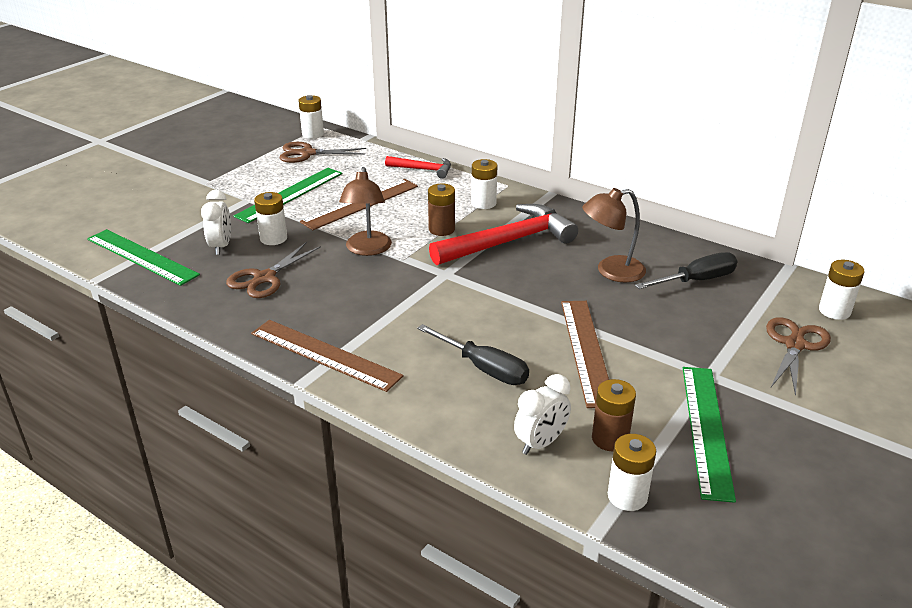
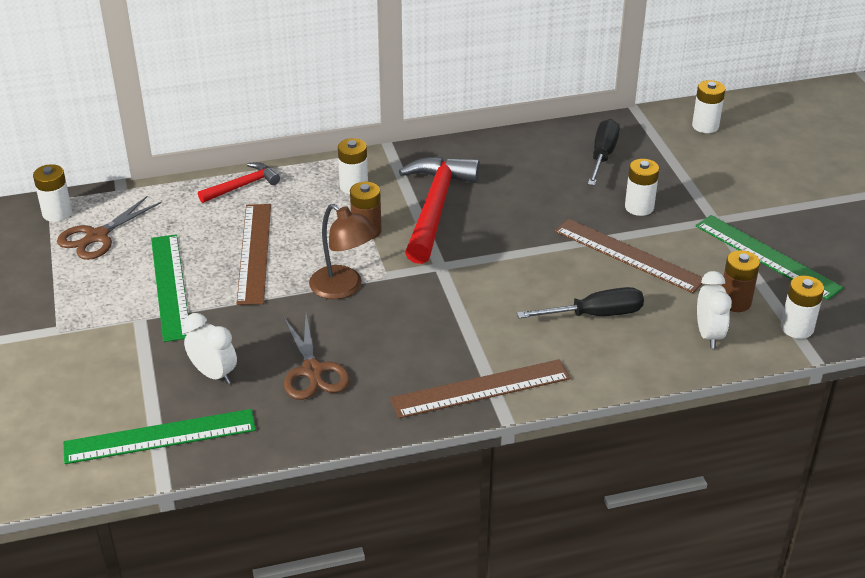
camera: 50 degrees left, 5 degrees up
(273, 238) = (245, 334): white battery -> white battery (639, 207)
(611, 271) = (542, 184): brown lamp -> none
(794, 345) = (722, 166): brown scissors -> none

